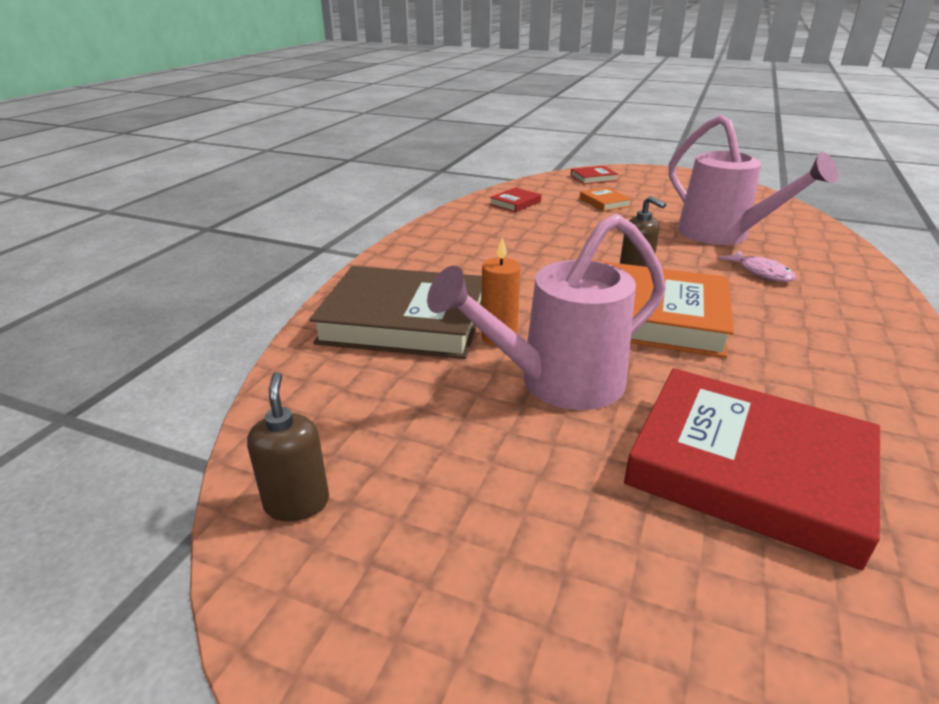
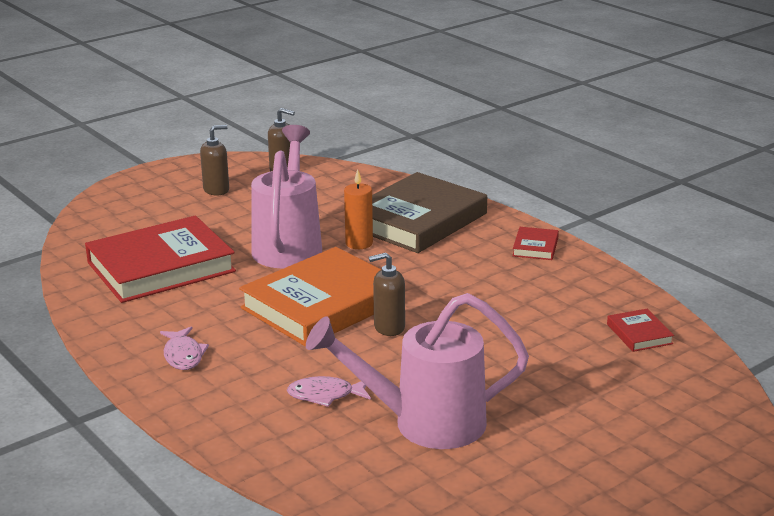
camera: 120 degrees right, 5 degrees down
(443, 555) = (216, 190): none -> brown soap dispenser
(593, 178) = (711, 429): red book -> red book (535, 247)
(604, 202) = (597, 394): orange book -> none
(847, 355) = (183, 355): none -> pink fish

